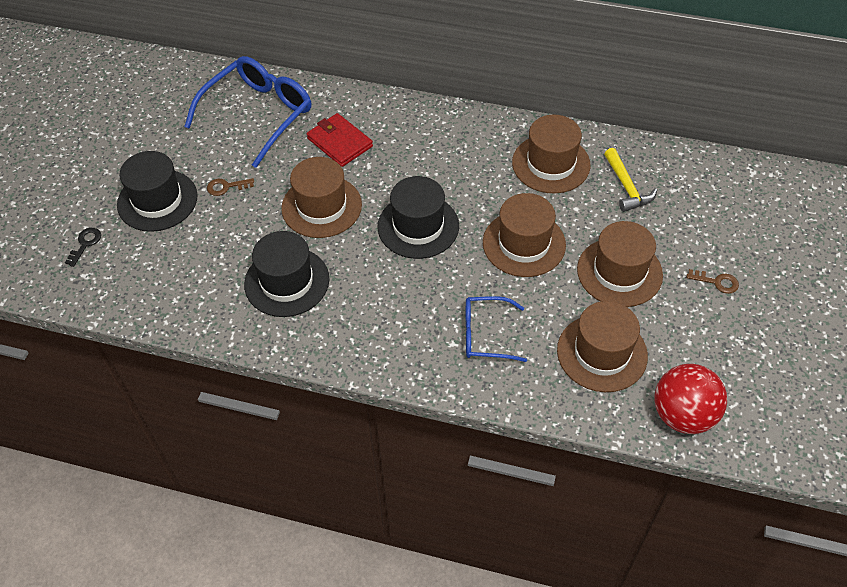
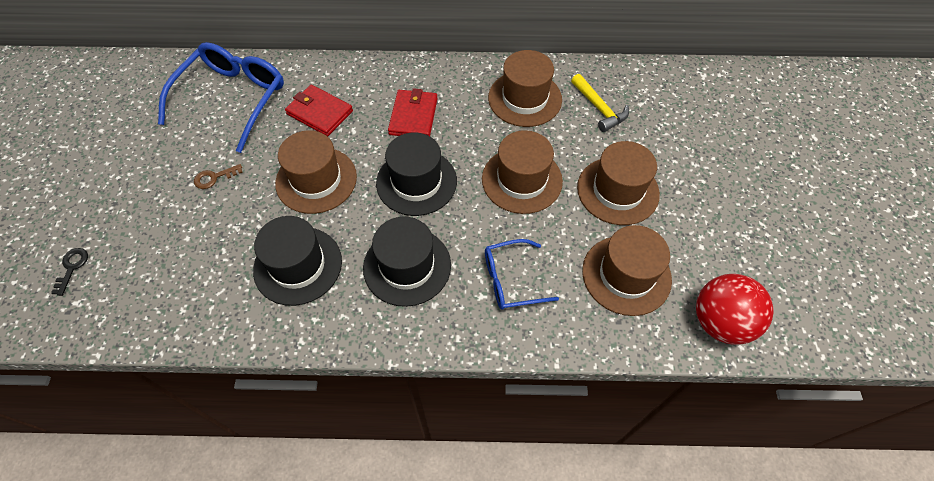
camera: 15 degrees left, 5 degrees up
(157, 200) = (143, 205): black hat -> black hat (407, 266)
(431, 162) = (413, 116): none -> red wallet
(717, 282) = (707, 183): brown key -> none

